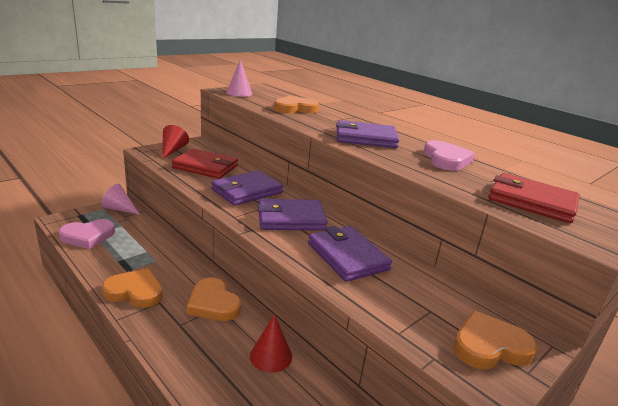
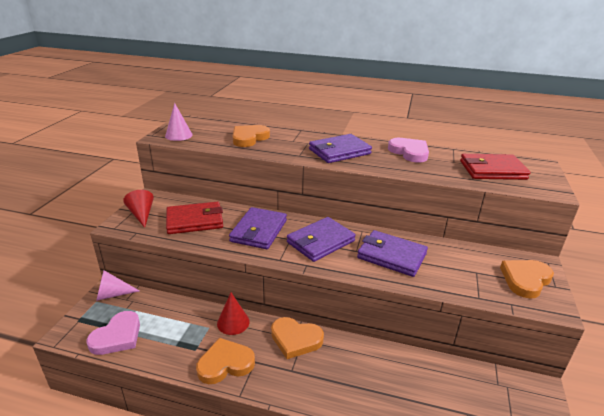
camera: 30 degrees left, 5 degrees up
(271, 356) = (376, 356): red cone -> red cone (233, 322)

